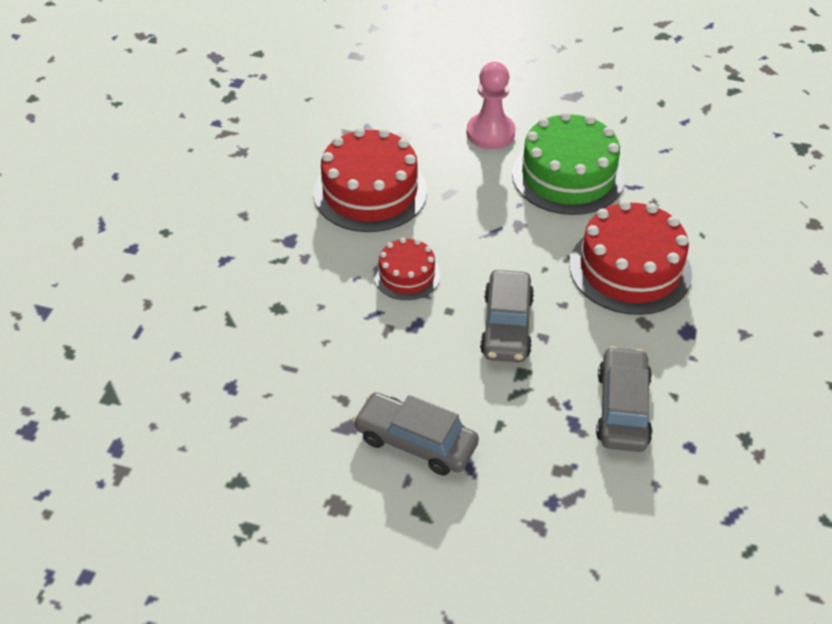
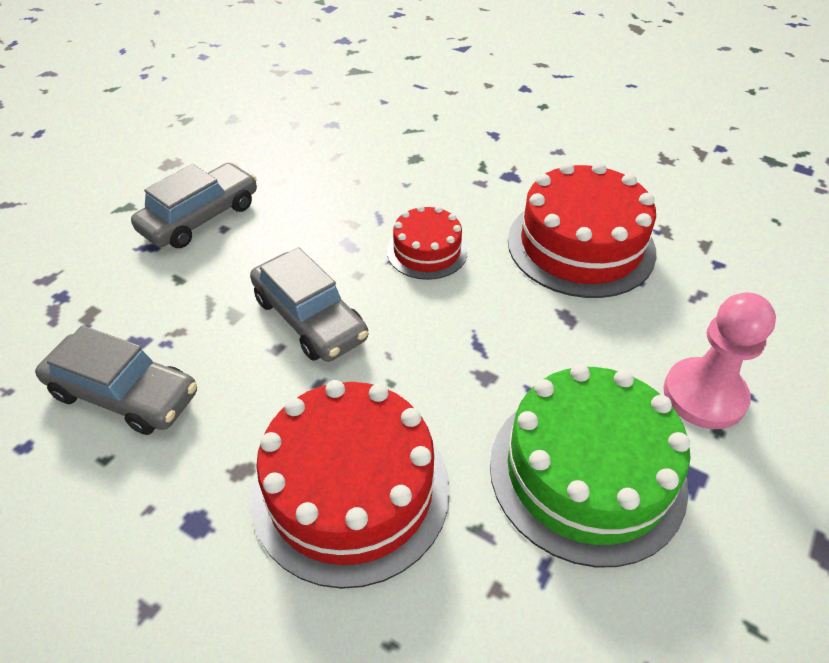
camera: 105 degrees right, 0 degrees up
(506, 326) = (310, 318): grey car -> grey car turned 150 degrees counterclockwise

